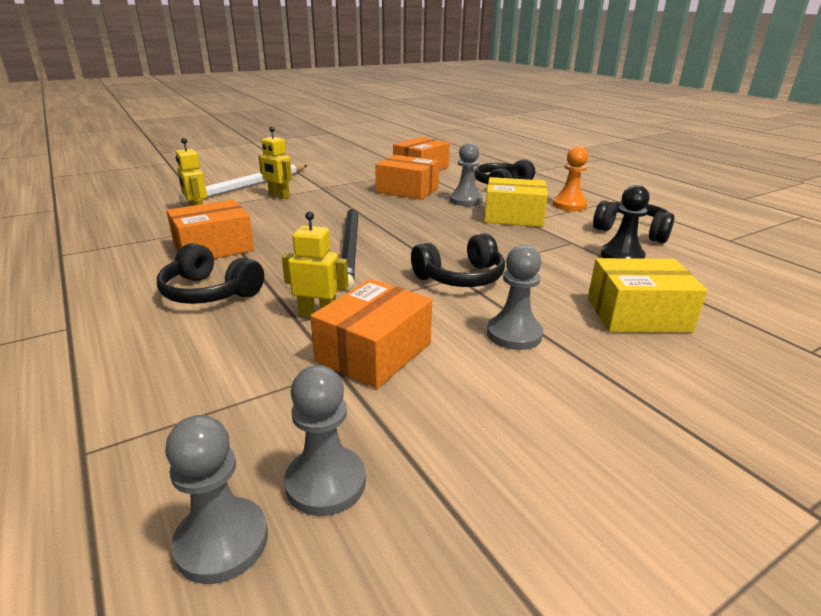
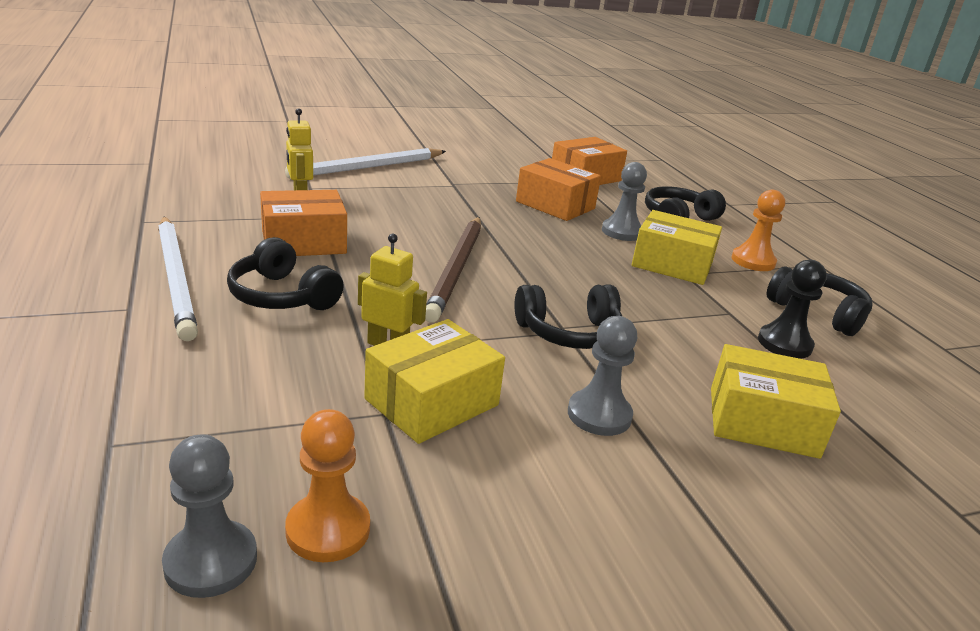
camera: 10 degrees right, 0 degrees up
(107, 295) = (176, 278): none -> white pencil
(279, 196) = (399, 187): yellow robot -> none
(326, 483) = (328, 530): grey pawn -> orange pawn
(350, 247) = (456, 269): black pencil -> brown pencil
(374, 352) = (432, 402): orange box -> yellow box

